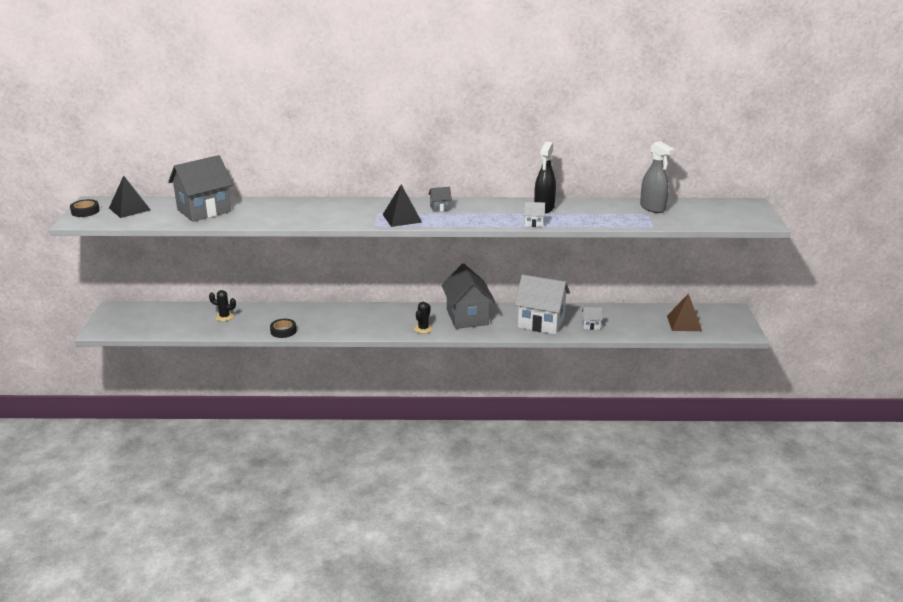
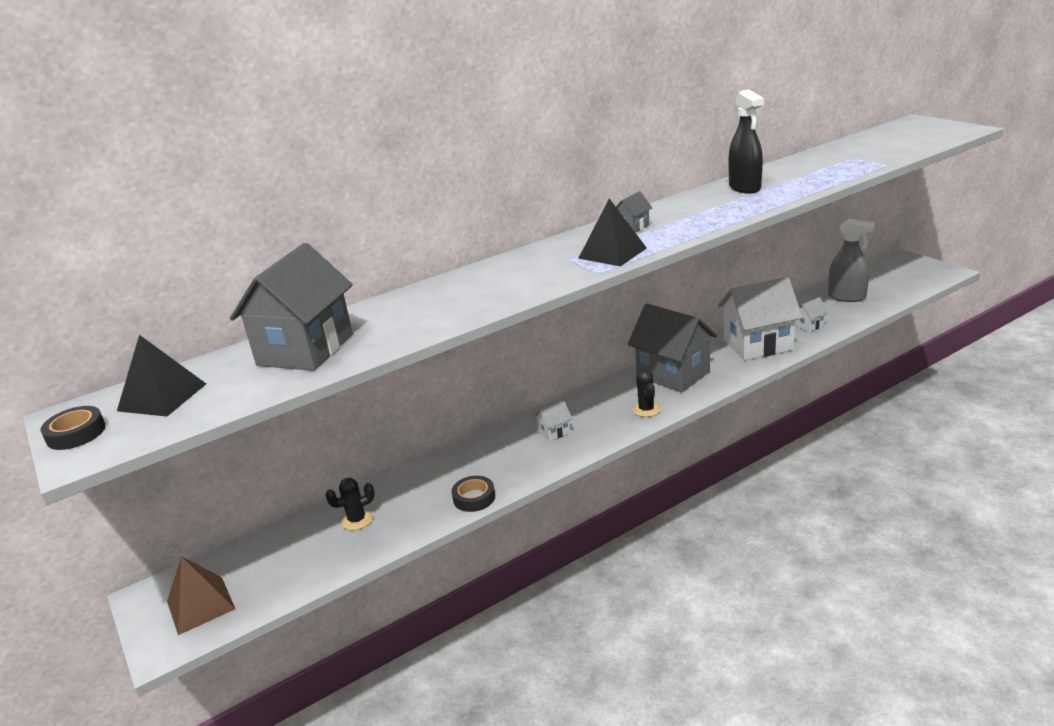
camera: 30 degrees left, 0 degrees up
(533, 223) = (770, 203): white house -> white house (554, 432)
(652, 208) = (844, 152): grey spray bottle -> grey spray bottle (847, 297)
(684, 323) = (884, 286): brown pyramid -> brown pyramid (201, 605)

